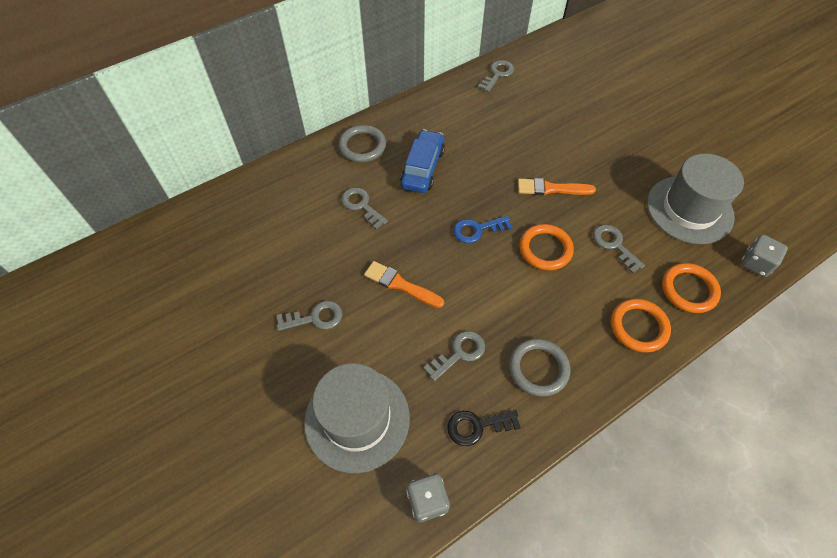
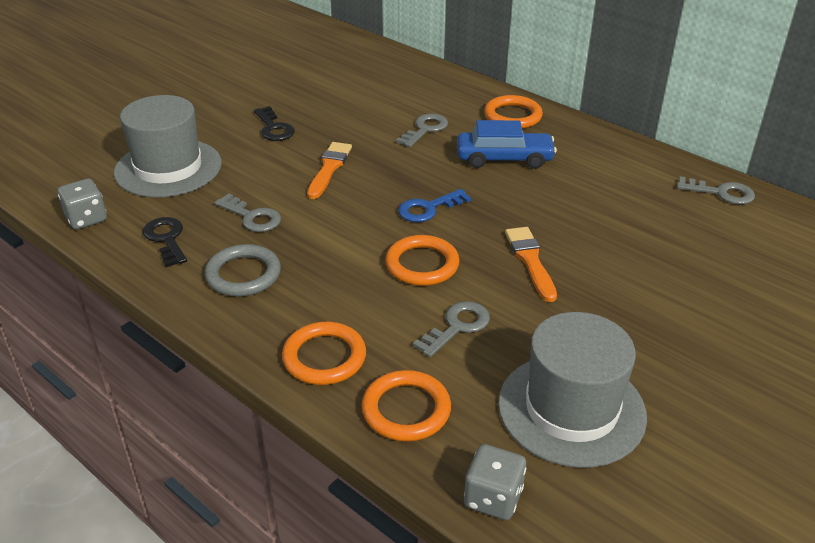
camera: 75 degrees right, 20 degrees down
(315, 318) = (274, 128): grey key -> black key
(362, 146) = (512, 116): grey ring -> orange ring
(477, 230) = (428, 208): blue key -> blue key turned 90 degrees counterclockwise

